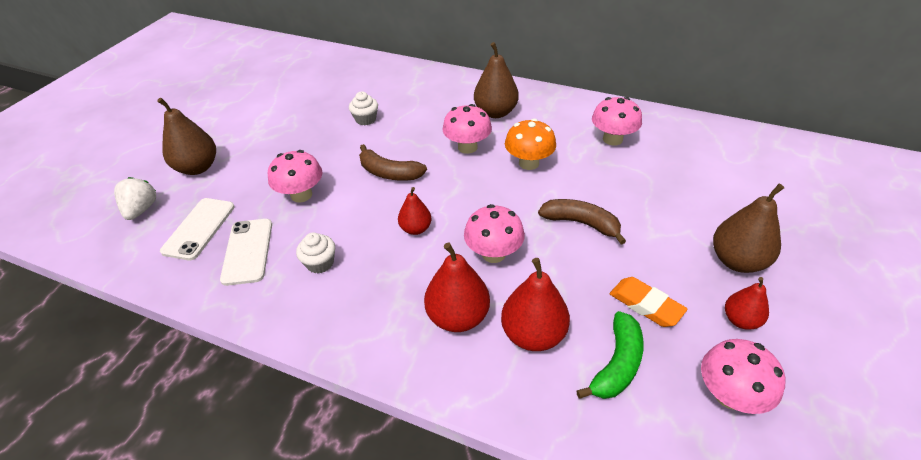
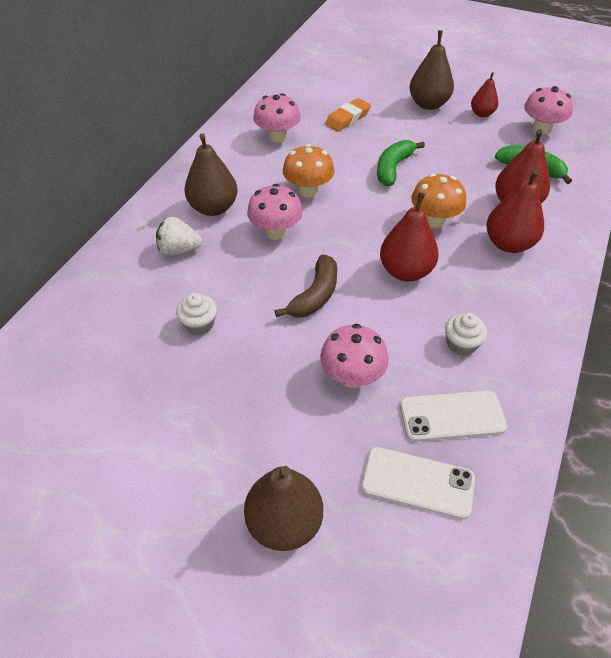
camera: 90 degrees left, 5 degrees up
(141, 210) = (382, 580): white strawberry -> white strawberry (179, 250)
(415, 229) = (406, 271): red pear -> red pear, size x1.66
(493, 254) = (434, 220): pink mushroom -> orange mushroom
(581, 223) = (393, 168): brown banana -> green banana
(645, 305) = (476, 149): orange eraser -> orange eraser (347, 118)

